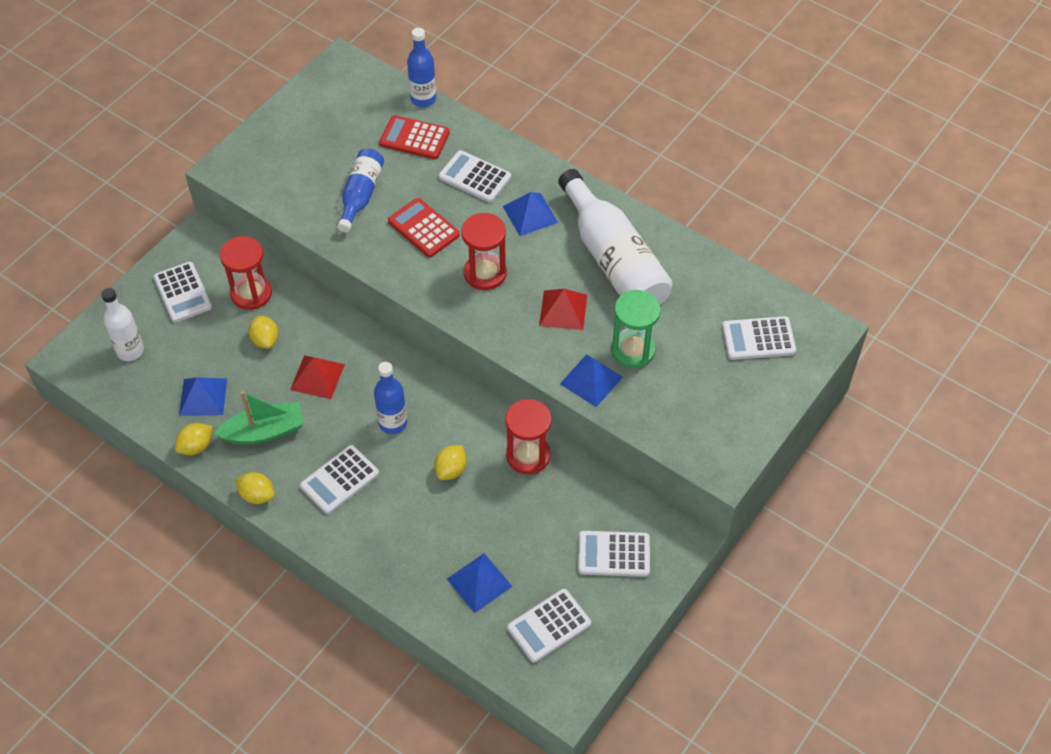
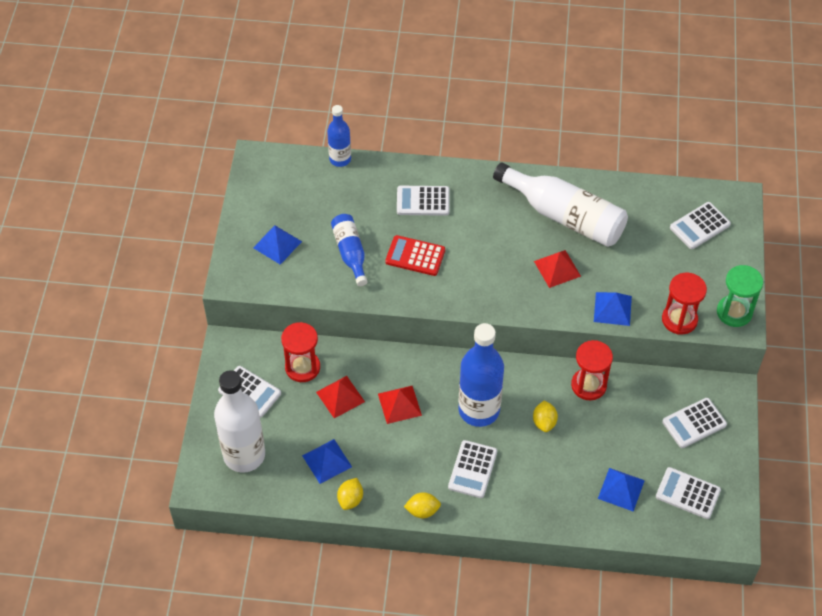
camera: 30 degrees left, 0 degrees up
(130, 351) = (244, 455): white bottle -> white bottle, size x1.77
(264, 431) = (392, 463): green boat -> none
(265, 340) = (340, 396): yellow lemon -> red pyramid
(393, 423) = (479, 410): blue bottle -> blue bottle, size x1.77
(414, 138) = (356, 192): red calculator -> none
(485, 273) = (484, 268): red hourglass -> red hourglass (679, 319)
(530, 214) = (482, 210): blue pyramid -> blue pyramid (277, 244)
(549, 626) = (688, 493): white calculator -> white calculator turned 90 degrees clockwise
(633, 350) = (624, 274): green hourglass -> green hourglass (734, 312)

